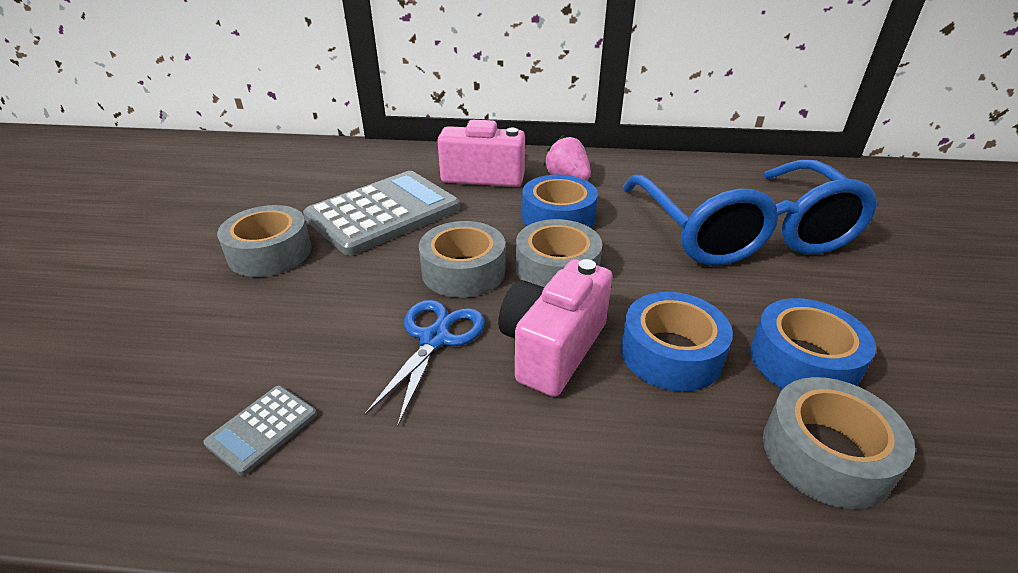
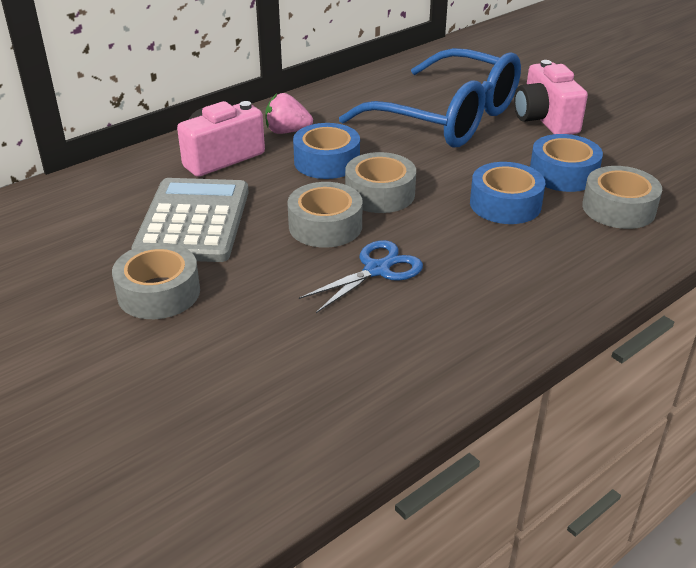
camera: 45 degrees left, 0 degrees up
(262, 429) = (366, 368): grey calculator -> none
(435, 338) = (377, 270): blue scissors -> blue scissors turned 75 degrees clockwise
(552, 348) = (446, 236): pink camera -> pink camera (544, 120)

